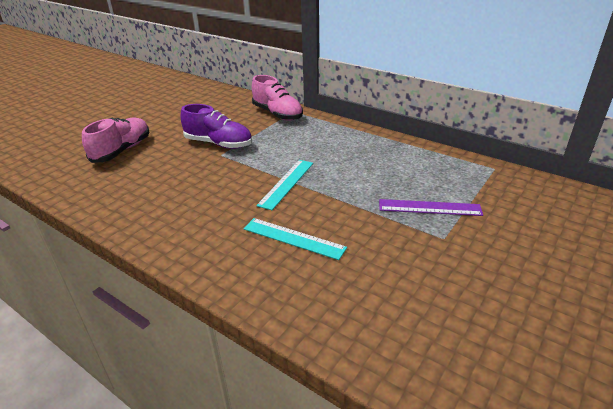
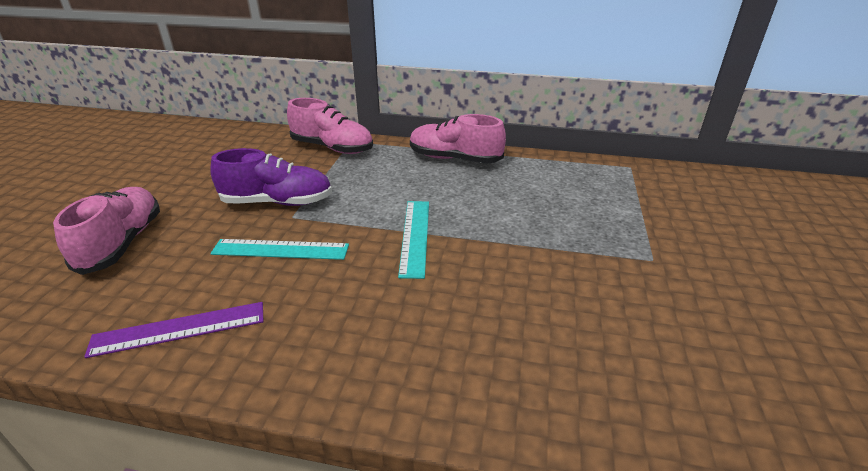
camera: 25 degrees left, 0 degrees up
(293, 238) = (484, 310): turquoise ruler -> turquoise ruler (280, 249)
(356, 136) = (454, 159): none -> pink shoe
(429, 208) = (607, 227): purple ruler -> purple ruler (179, 329)

